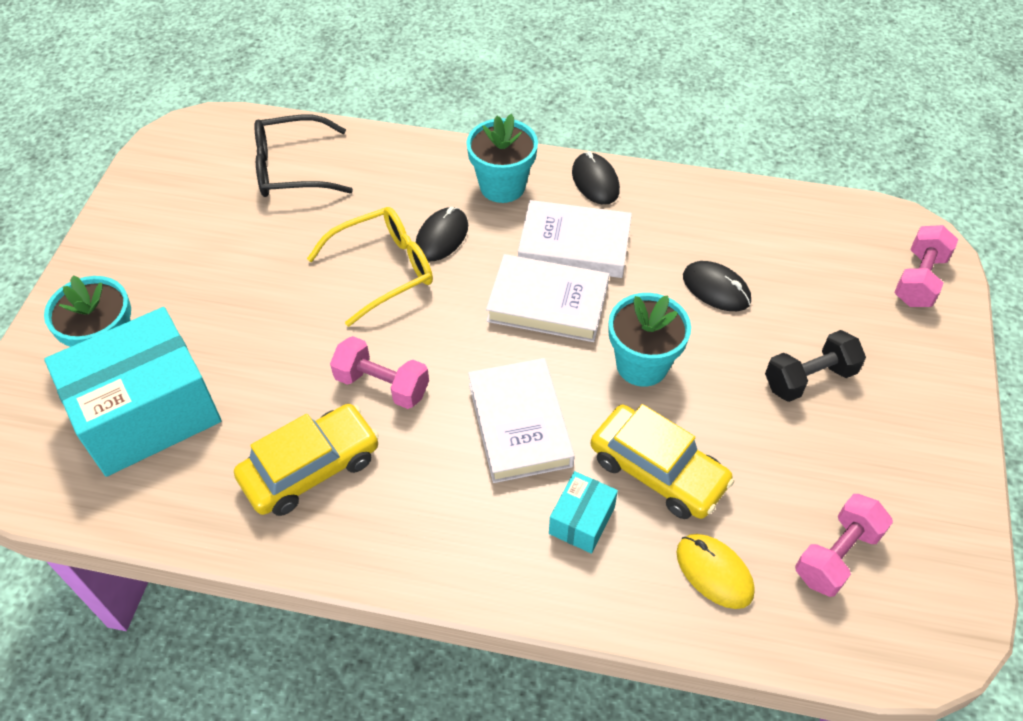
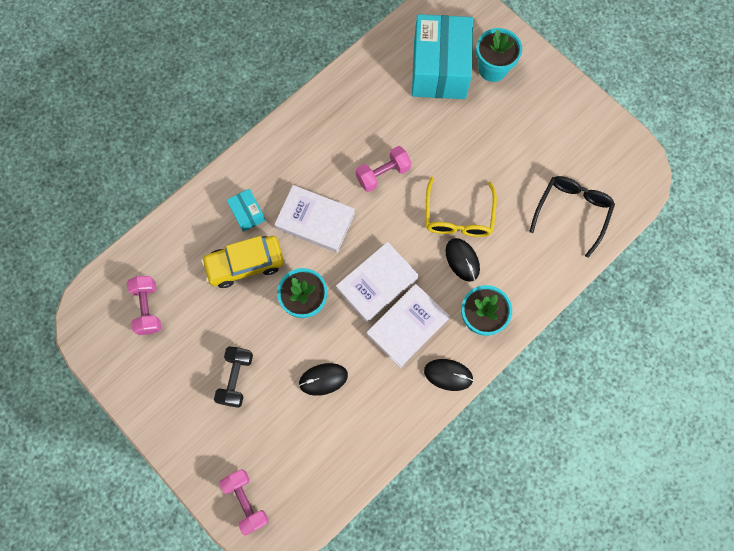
camera: 125 degrees right, 20 degrees up
(311, 468) = (359, 120): yellow car -> none
(714, 572) = (182, 250): yellow mouse -> none

